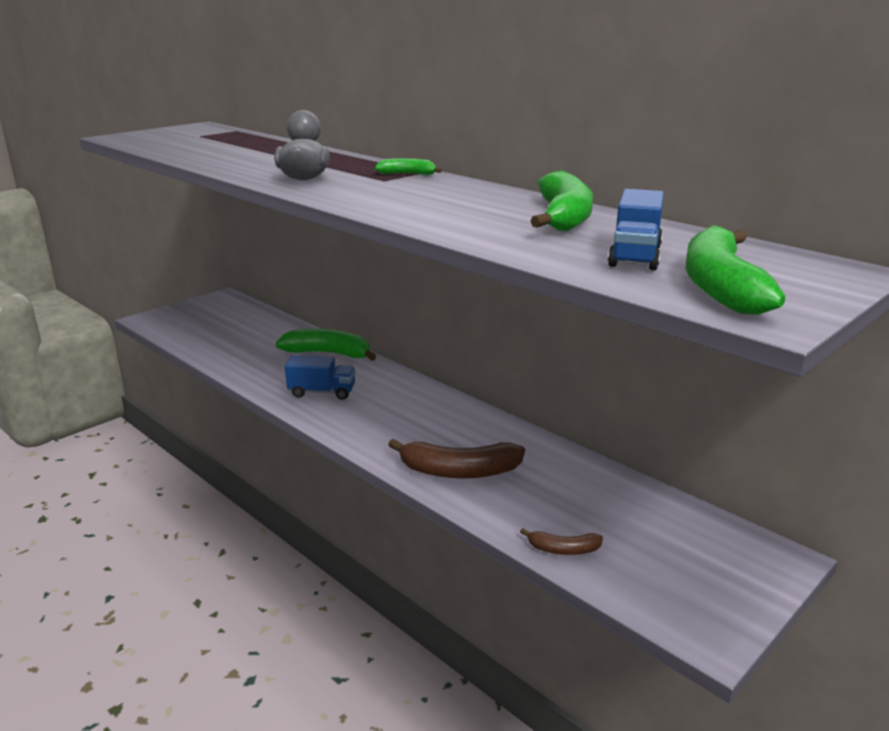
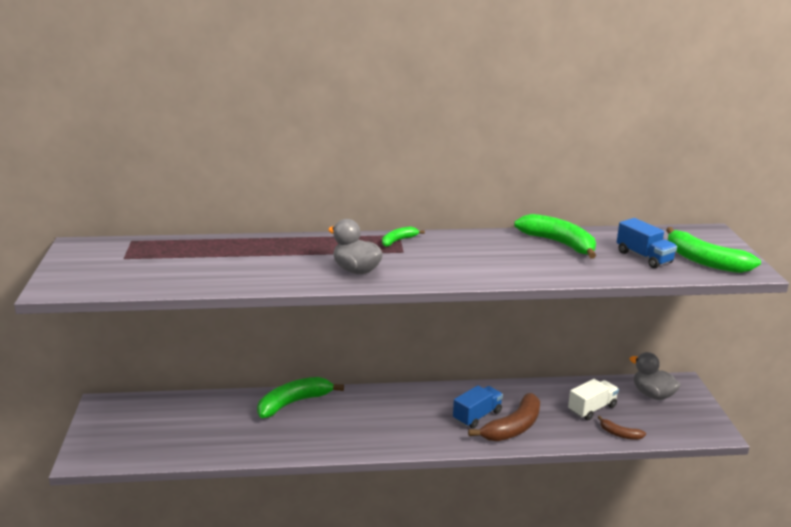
camera: 50 degrees left, 0 degrees up
(322, 392) = (350, 431): blue truck -> blue truck (477, 416)
(563, 549) = (619, 434): brown banana -> brown banana turned 75 degrees clockwise
(585, 508) = (592, 409): none -> white truck
(702, 543) = (652, 395): none -> grey duck

